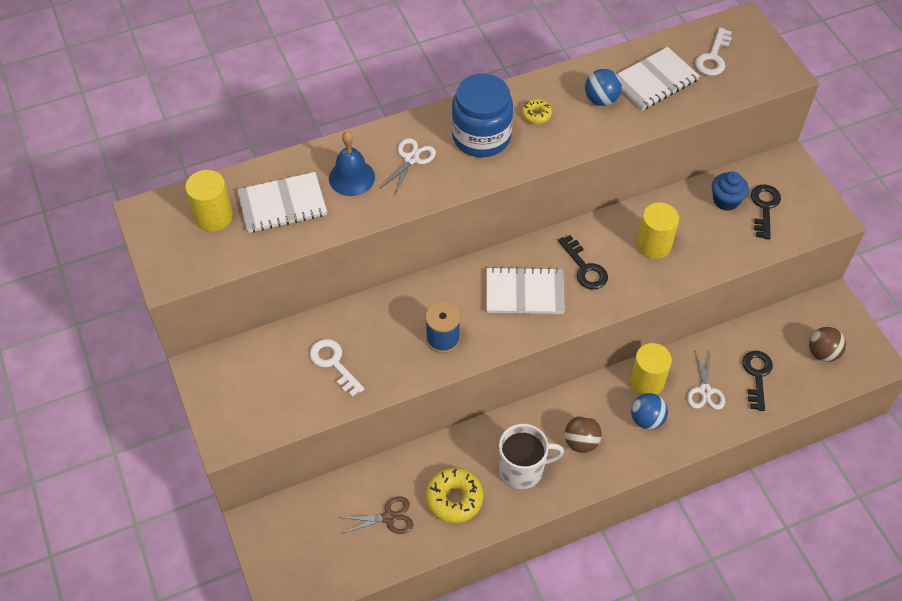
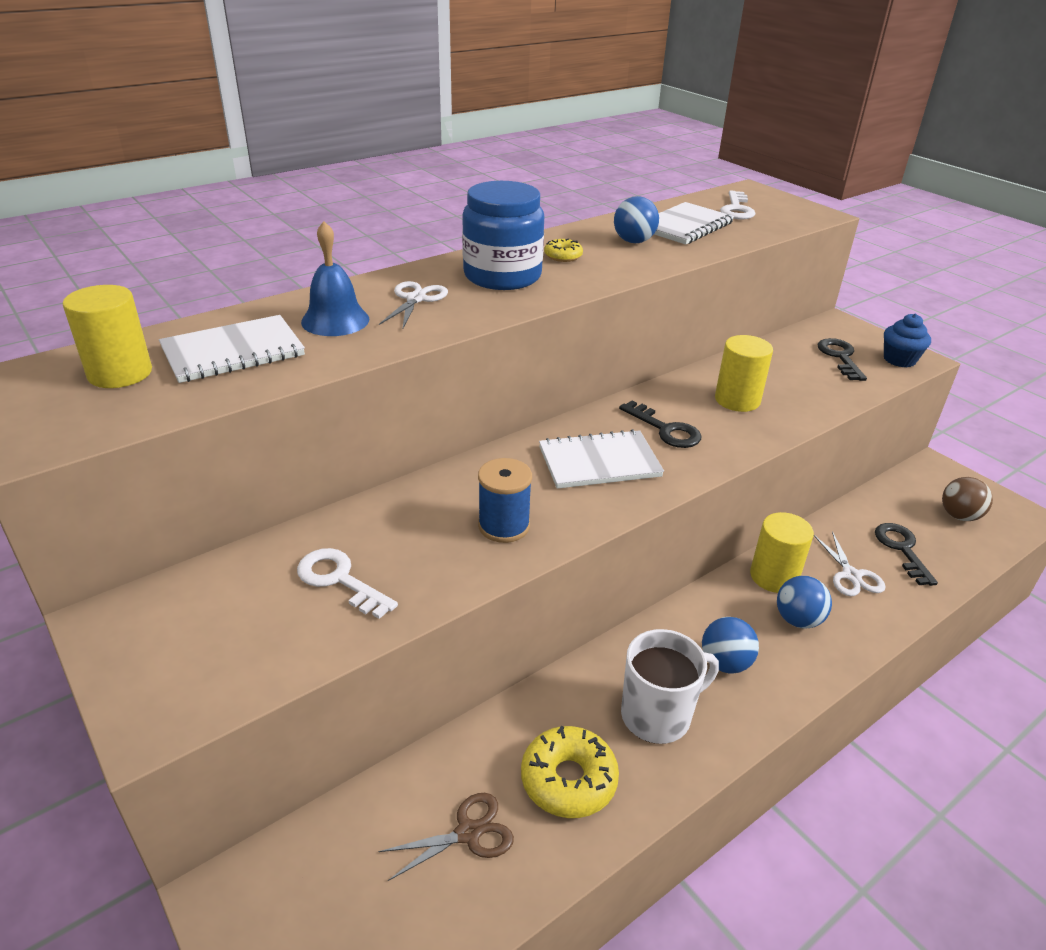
camera: 15 degrees left, 20 degrees down
(581, 442) = (725, 663): brown ball -> blue ball
(726, 200) = (794, 356): blue cupcake -> blue cupcake (899, 360)

